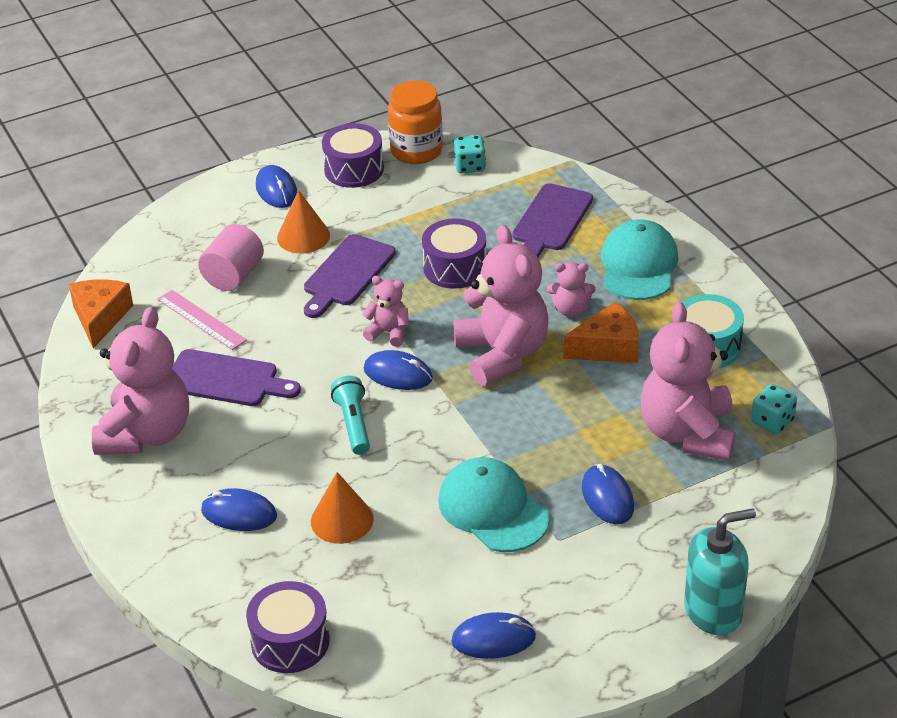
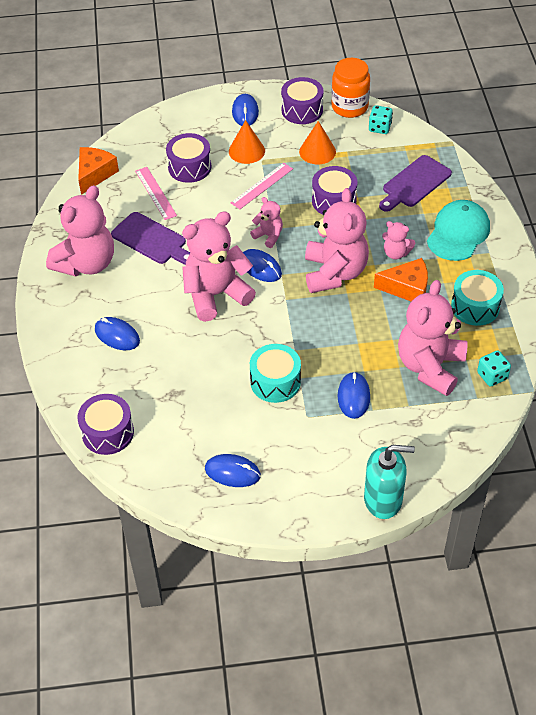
camera: 20 degrees right, 10 degrees up
(233, 276) = (189, 167): pink cylinder -> purple drum
(342, 520) = (177, 359): orange cone -> orange cone (317, 151)
(347, 274) = (262, 186): purple cutting board -> pink ruler
(353, 424) = (216, 295): turquoise flashlight -> pink teddy bear
(493, 509) = (275, 382): turquoise cap -> turquoise drum

